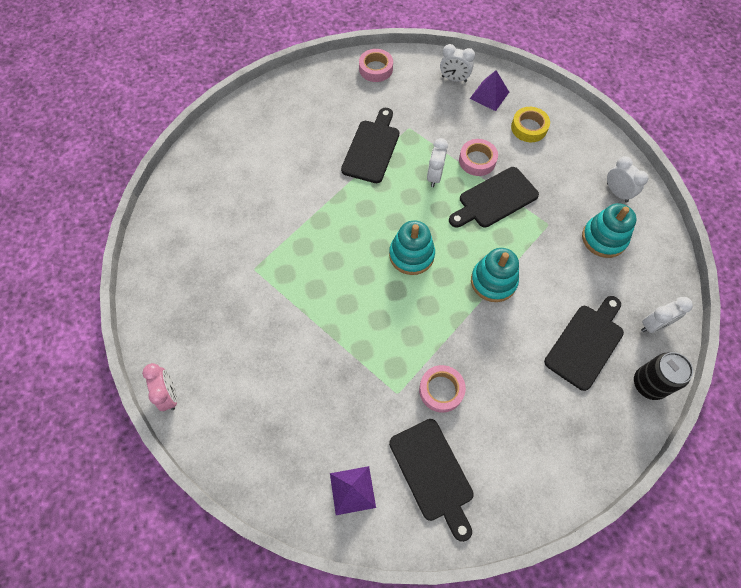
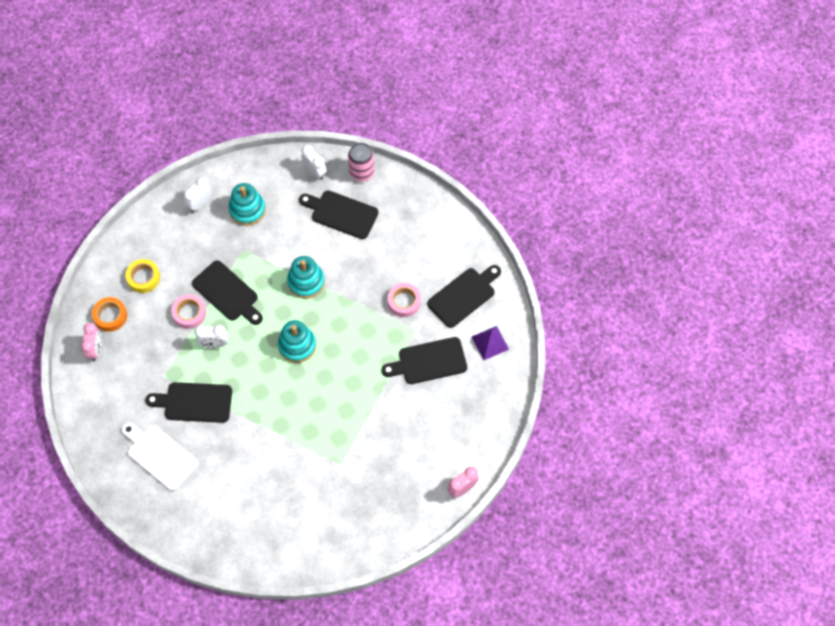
camera: 105 degrees left, 0 degrees up
(324, 112) = (160, 455): none -> white cutting board
(348, 399) = (429, 362): none -> black cutting board
(376, 69) = (95, 423): pink tape -> none
(454, 79) = (96, 350): white clock -> pink clock
(489, 95) = (110, 316): purple pyramid -> orange tape
(648, 384) = (362, 172): black can -> pink can

